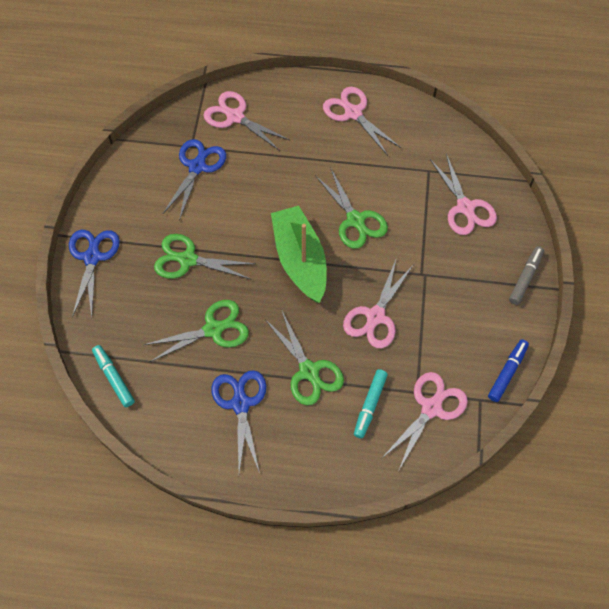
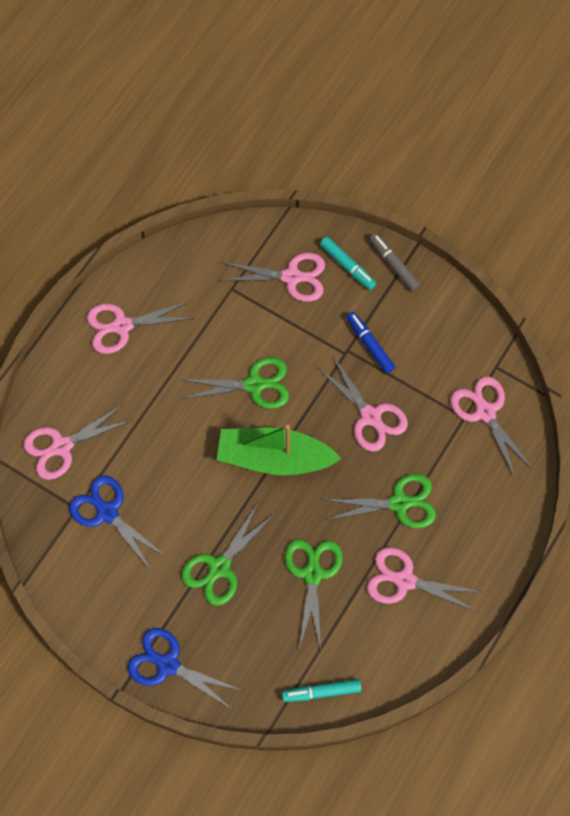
camera: 65 degrees left, 5 degrees up
(240, 404) = (405, 580): blue scissors -> pink scissors
(370, 405) = (459, 464): turquoise marker -> turquoise marker (347, 266)
(507, 372) = (480, 330): blue marker -> blue marker (369, 345)

